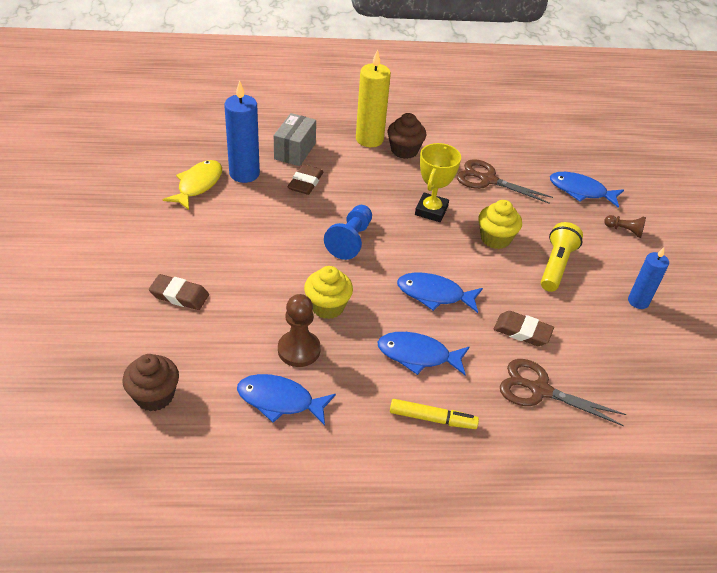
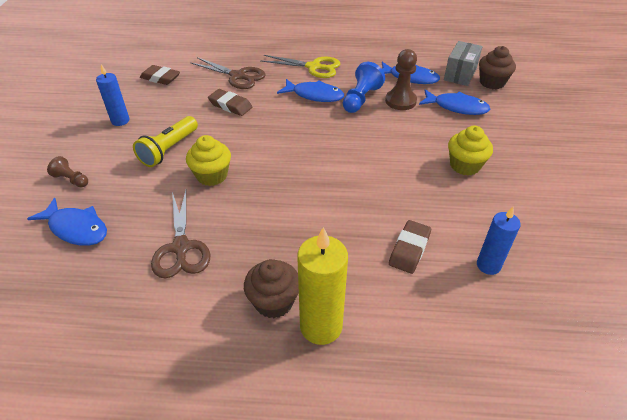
camera: 170 degrees left, 0 degrees up
(179, 295) = (504, 137): brown eraser -> brown eraser (160, 78)
(198, 185) = (539, 249): yellow fish -> none
(244, 174) = (488, 265): blue candle -> blue candle, size x0.63
(295, 151) = (429, 304): grey box -> grey box (460, 74)
(327, 306) = (380, 126): yellow cupcake -> yellow cupcake (465, 165)
(350, 240) = (358, 178): blue pawn -> blue pawn (361, 99)
(431, 210) = (267, 208): yellow trophy -> none
(432, 419) = (313, 67): yellow marker -> yellow scissors
(434, 294) = (290, 131): blue fish -> blue fish (457, 107)
(488, 180) = (181, 247): brown scissors -> brown scissors turned 45 degrees clockwise

